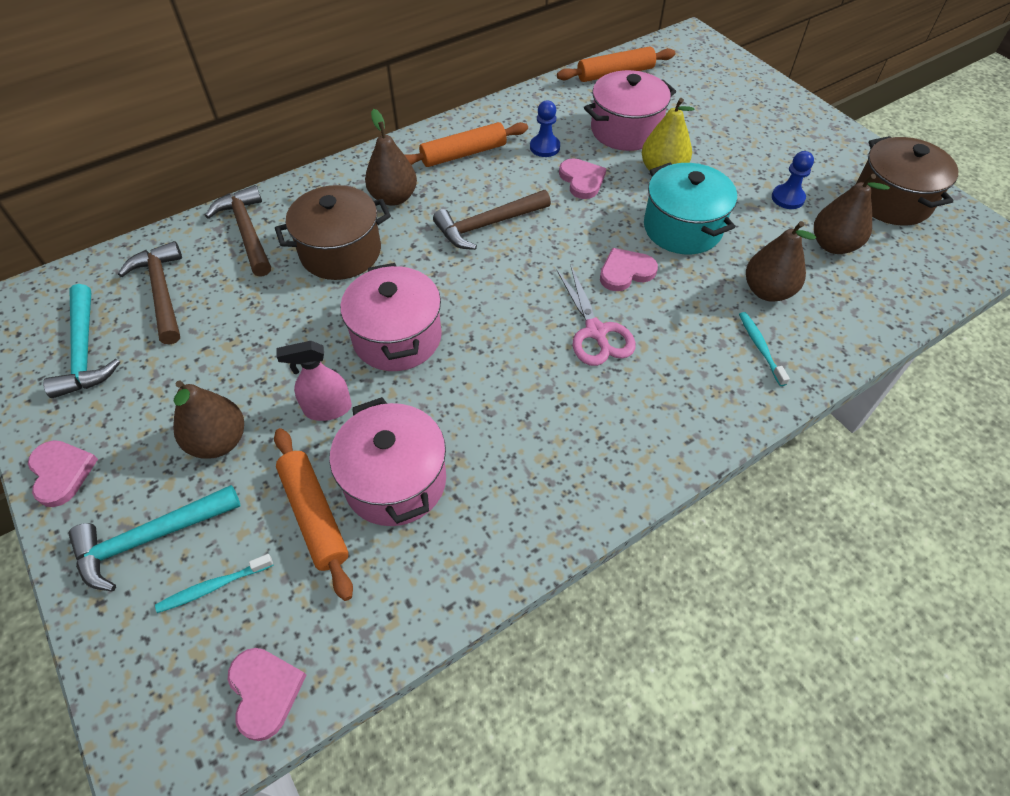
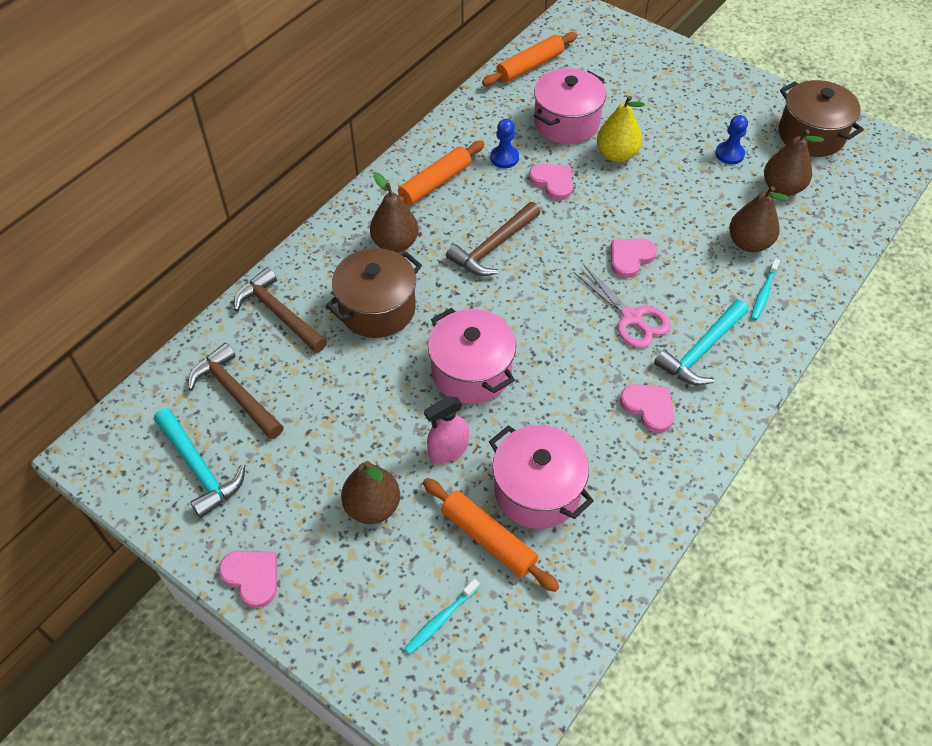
camera: 20 degrees left, 0 degrees up
(150, 538) = (365, 602): turquoise hammer -> turquoise hammer (701, 350)
(265, 691) = (527, 679): pink heart -> pink heart (649, 407)
(682, 228) = (657, 205): turquoise pot -> none
(760, 347) = (763, 293): turquoise toothbrush -> turquoise toothbrush turned 120 degrees counterclockwise

